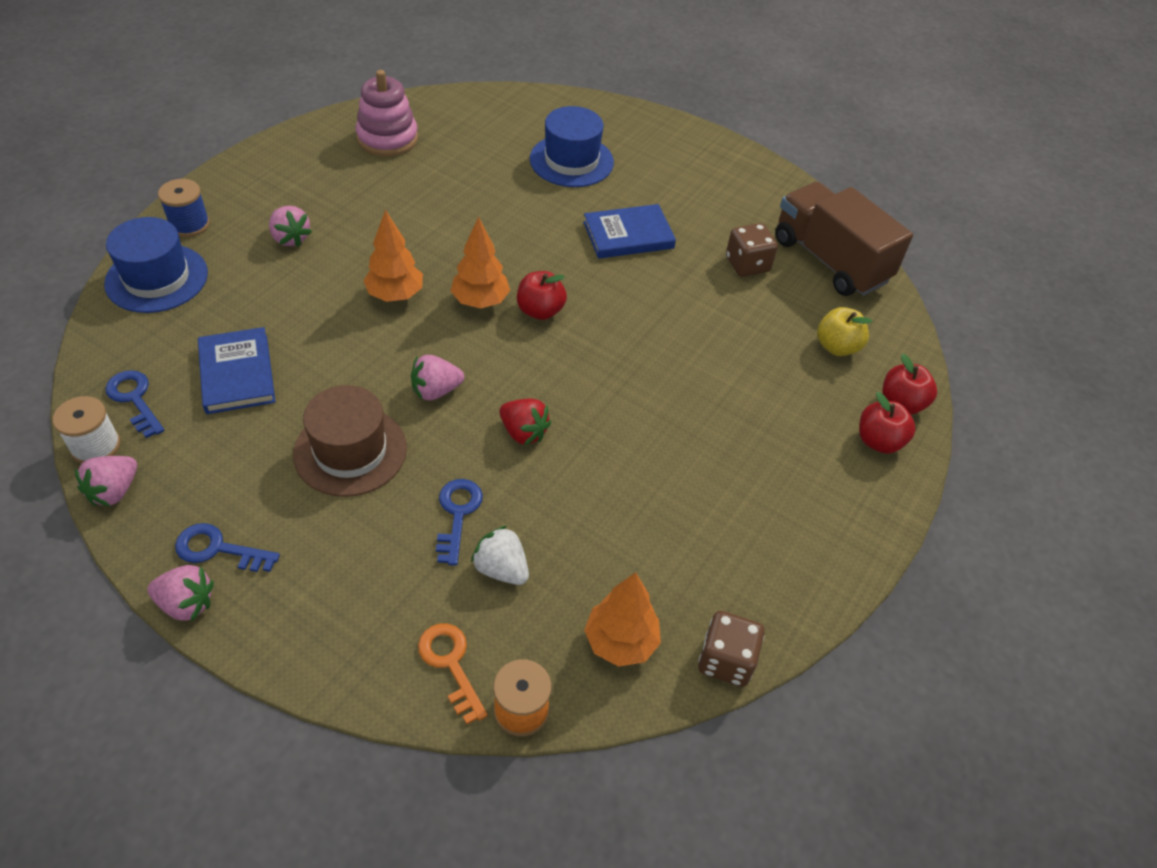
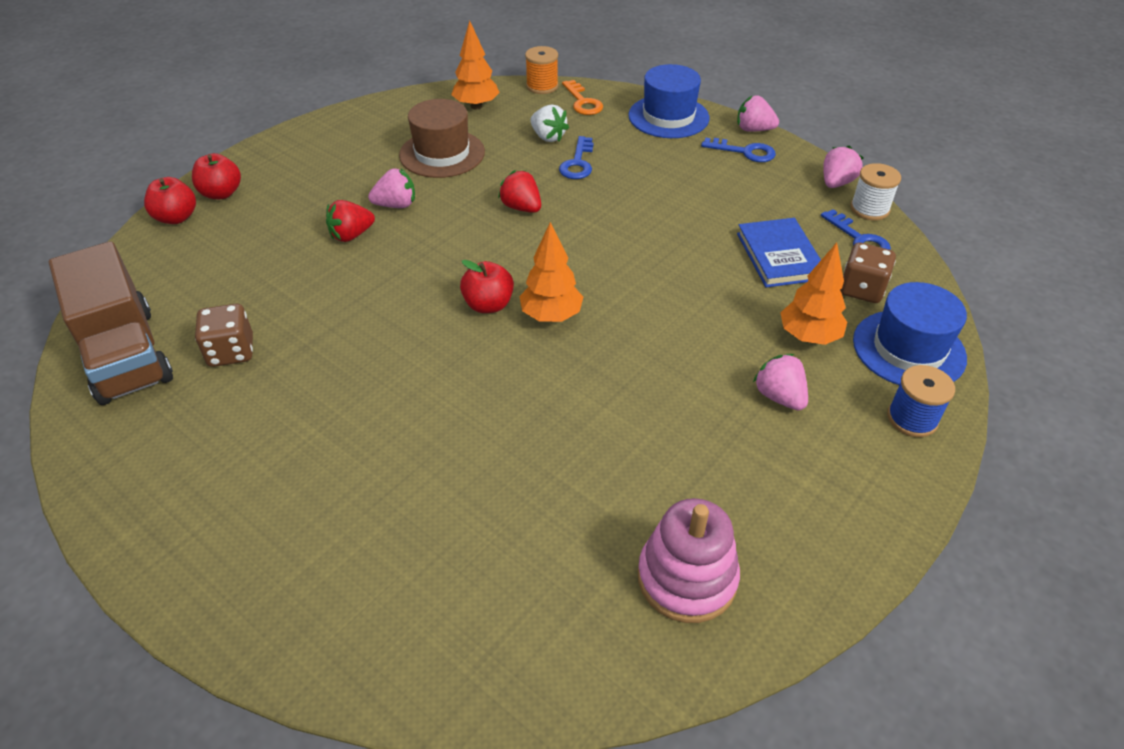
camera: 170 degrees left, 5 degrees down
(350, 451) = (664, 200): brown hat -> brown hat (442, 153)
(395, 295) = (643, 325): orange tree -> orange tree (808, 337)
(436, 391) = (596, 238): pink strawberry -> pink strawberry (396, 205)
(571, 161) = (397, 525): blue hat -> blue hat (668, 117)
(628, 235) = (359, 393): blue book -> none
(702, 386) = (351, 235): none -> red strawberry
(726, 660) = (413, 97): brown dice -> brown dice (861, 289)
(837, 347) = (197, 264): yellow apple -> none

